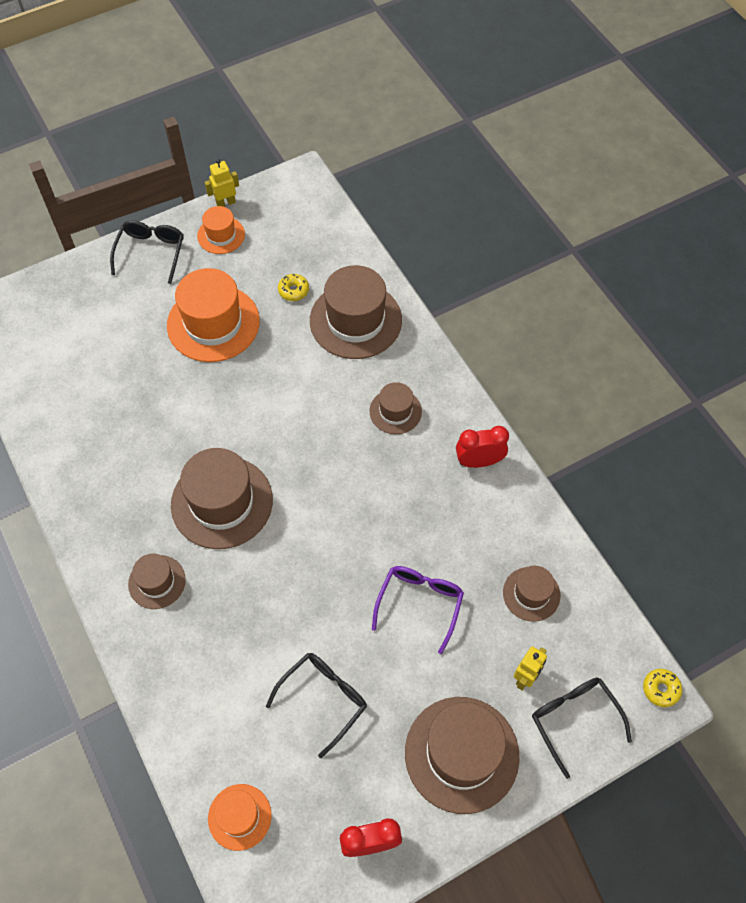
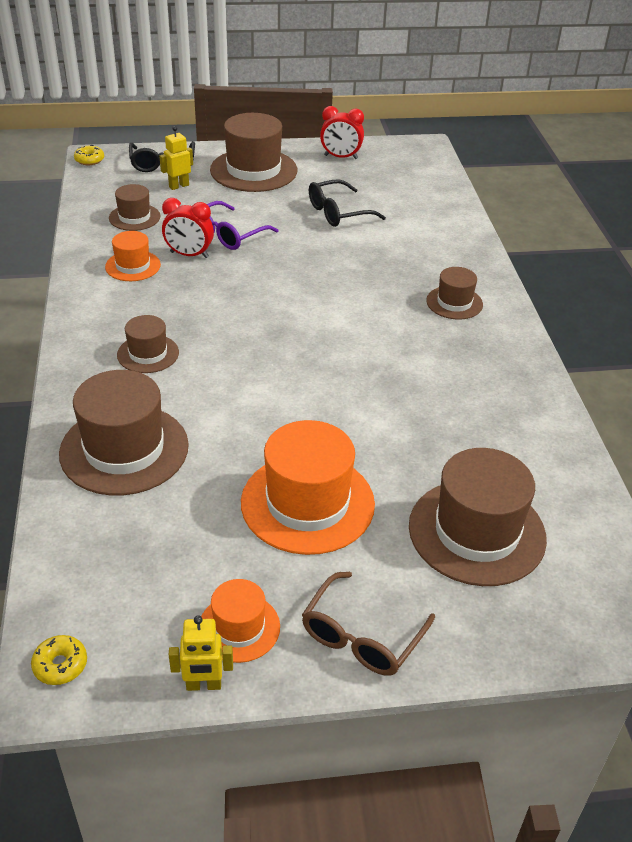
camera: 160 degrees left, 20 degrees down
(151, 252) = (361, 637): black glasses -> brown glasses
(222, 502) = (370, 336): brown hat -> brown hat (477, 532)
(239, 817) = (426, 184): orange hat -> orange hat (133, 266)
(293, 290) = (178, 509): yellow donut -> yellow donut (60, 665)
(479, 461) = (100, 296): red clock -> red clock (189, 255)

